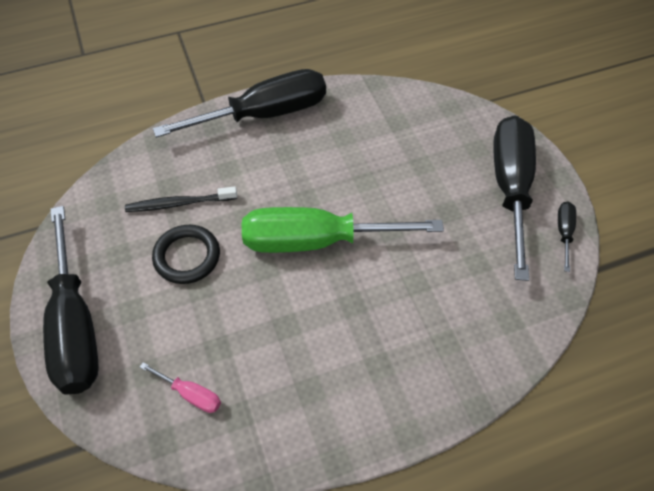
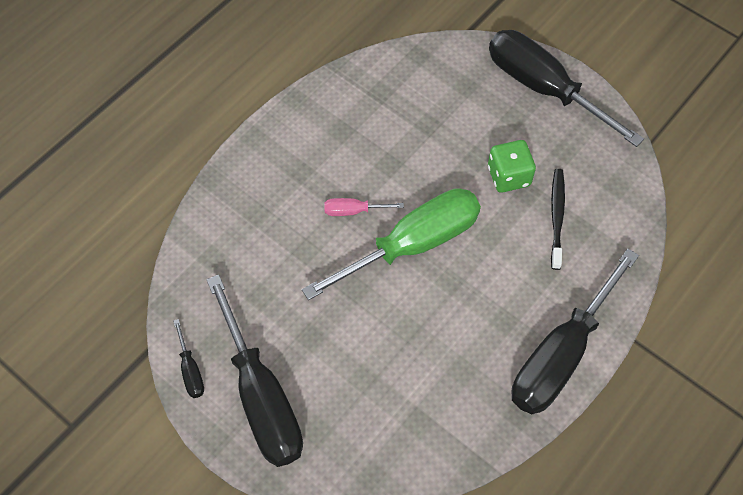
camera: 150 degrees right, 5 degrees up
(178, 203) = (557, 216): black toothbrush -> black toothbrush turned 45 degrees counterclockwise
(187, 256) = (509, 176): black ring -> green dice
(190, 394) = (422, 88): pink screwdriver -> pink screwdriver (353, 211)

